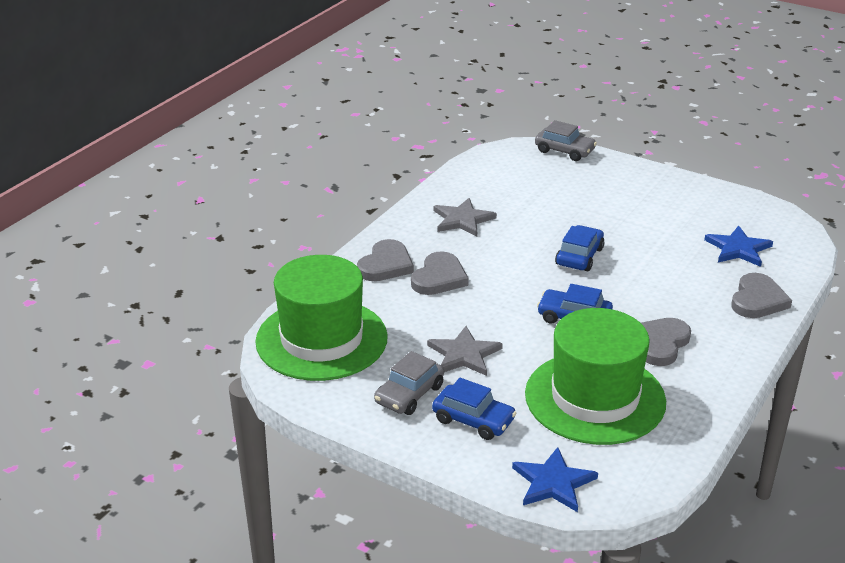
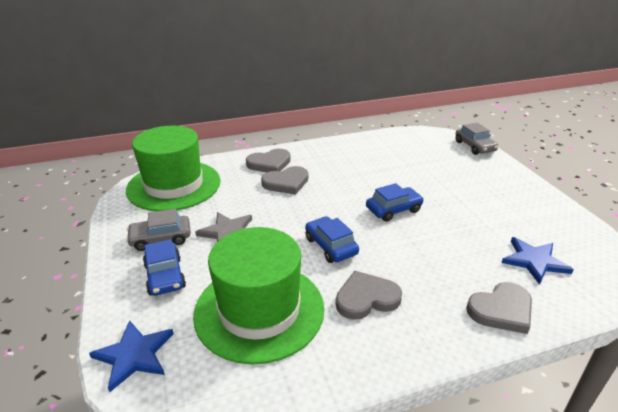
camera: 40 degrees right, 0 degrees up
(462, 220) = (350, 158): grey star -> none

